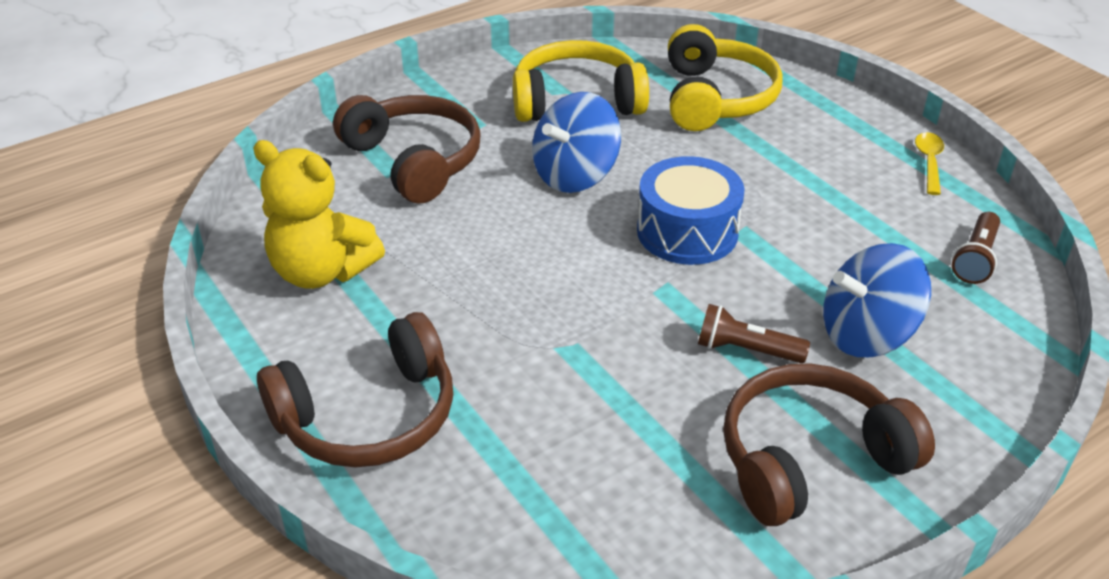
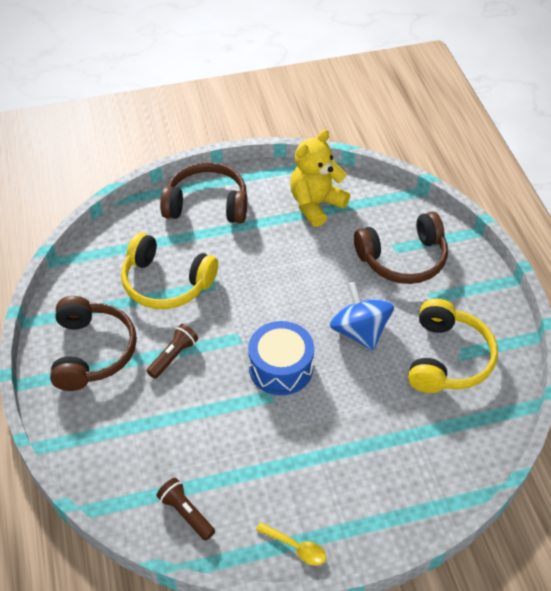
camera: 110 degrees right, 10 degrees up
(368, 416) = (207, 204): brown headphones -> brown headphones turned 105 degrees clockwise
(715, 98) = (425, 444): yellow headphones -> yellow headphones (166, 283)
(867, 334) = (155, 417): blue spinning top -> none

